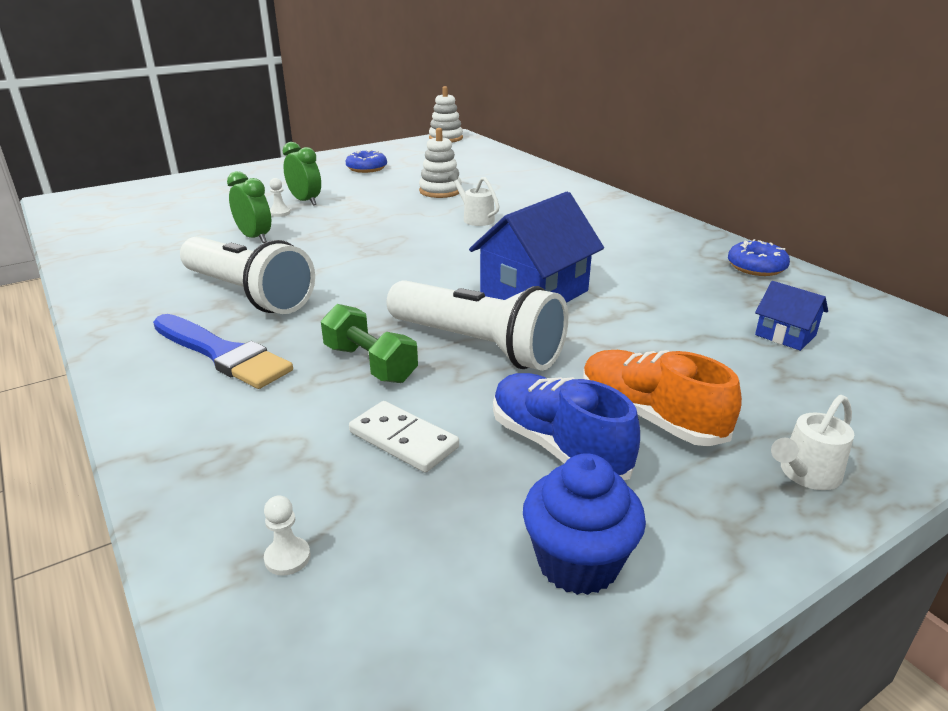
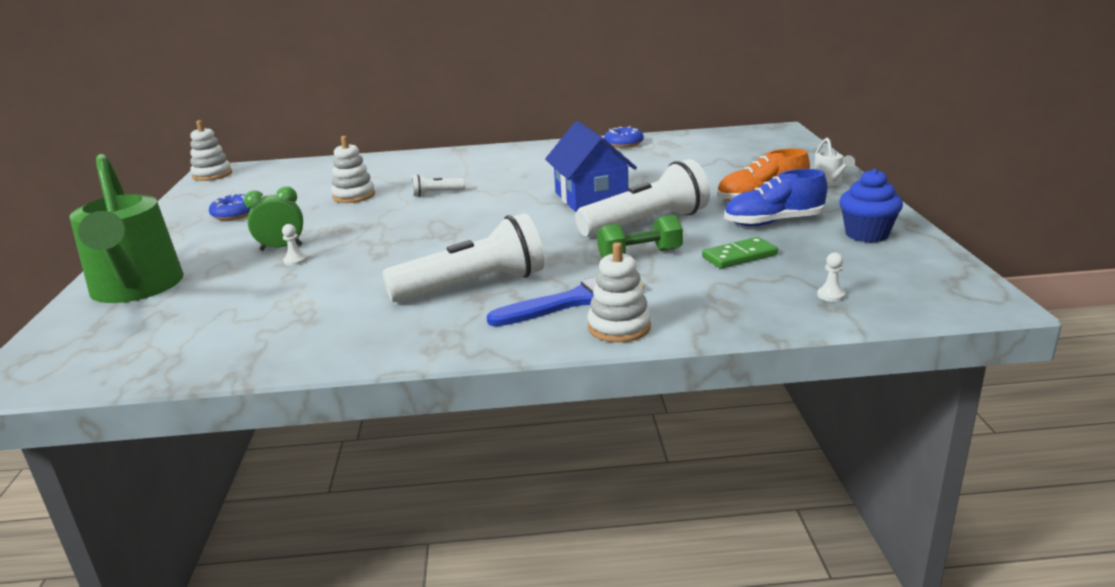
camera: 60 degrees left, 5 degrees down
(156, 397) = (619, 327): none -> white stacking toy
(209, 185) = (136, 289): none -> green watering can
(254, 237) = (344, 276): green clock -> none
(403, 440) = (739, 256): white domino -> green domino
(475, 218) = (436, 194): white watering can -> white flashlight
(785, 335) = (708, 157): blue house -> none

